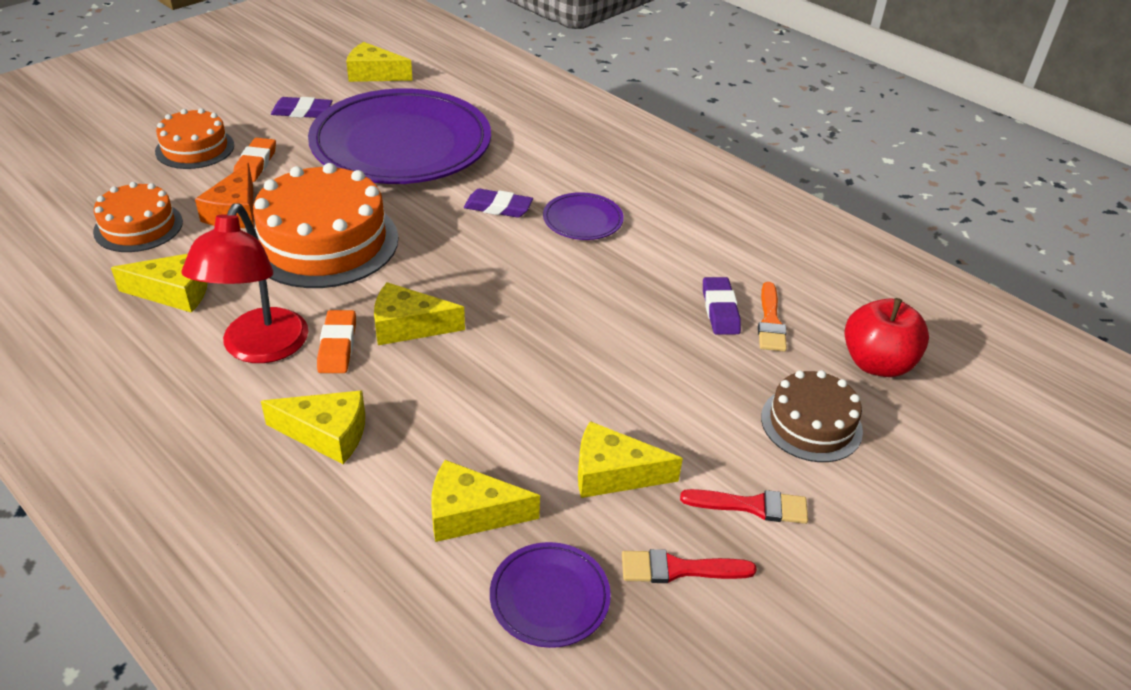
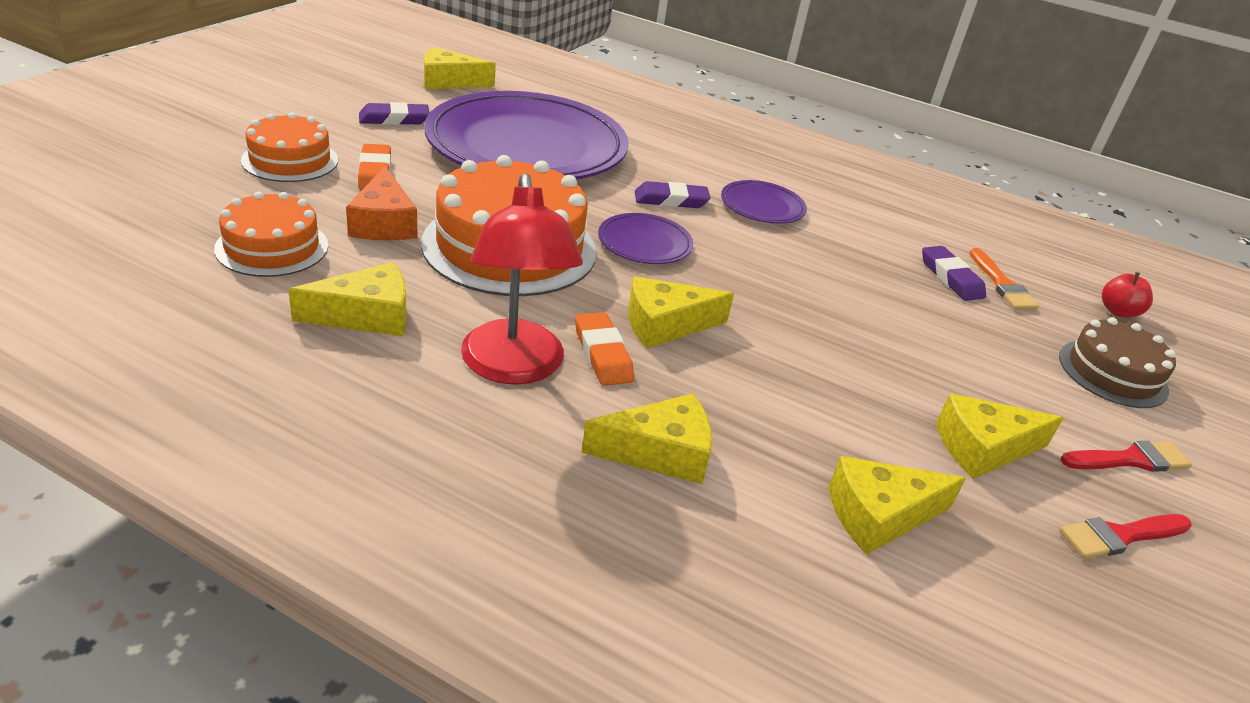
camera: 20 degrees left, 5 degrees down
(549, 597) = (1028, 593): purple plate -> purple plate (644, 243)
(876, 363) = (1118, 312): red apple -> red apple, size x0.57

